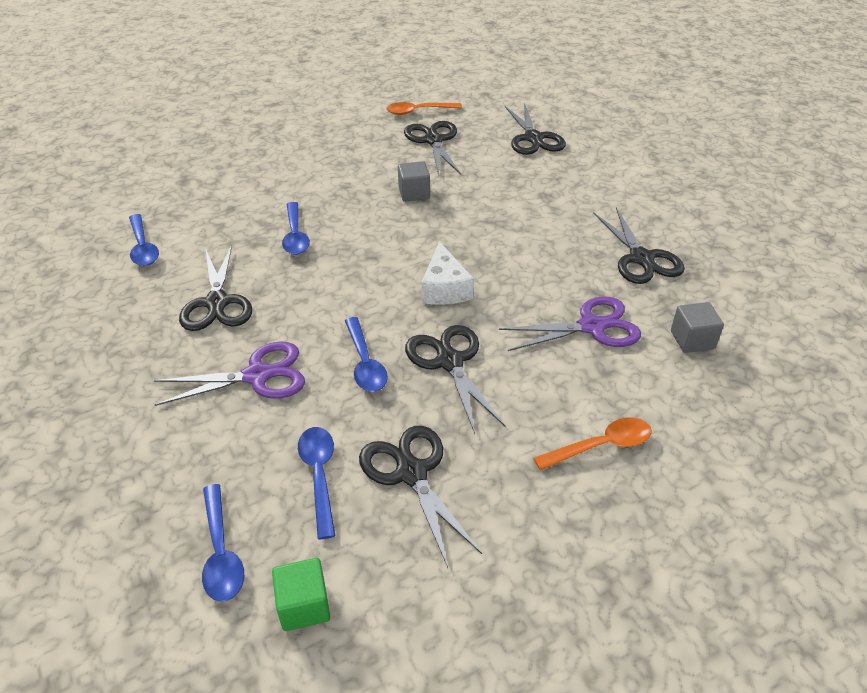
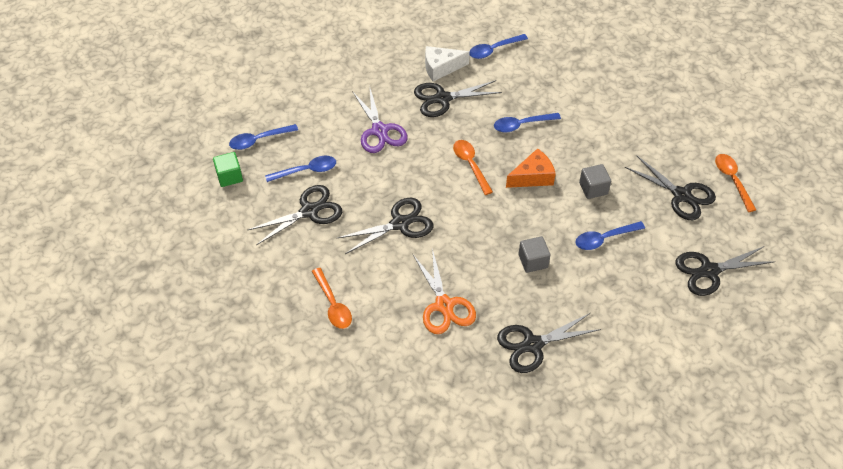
camera: 85 degrees right, 10 degrees up
(354, 285) = (471, 165): none -> orange spoon
(365, 363) = (395, 180): blue spoon -> blue spoon (604, 238)
(386, 235) = (533, 177): none -> orange cheese
(433, 140) = (681, 195): black scissors -> black scissors turned 60 degrees clockwise
(444, 288) = (474, 216): white cheese -> white cheese (441, 68)
(591, 326) = (444, 305): purple scissors -> orange scissors
(692, 340) = (437, 369): grey cube -> grey cube (533, 261)

